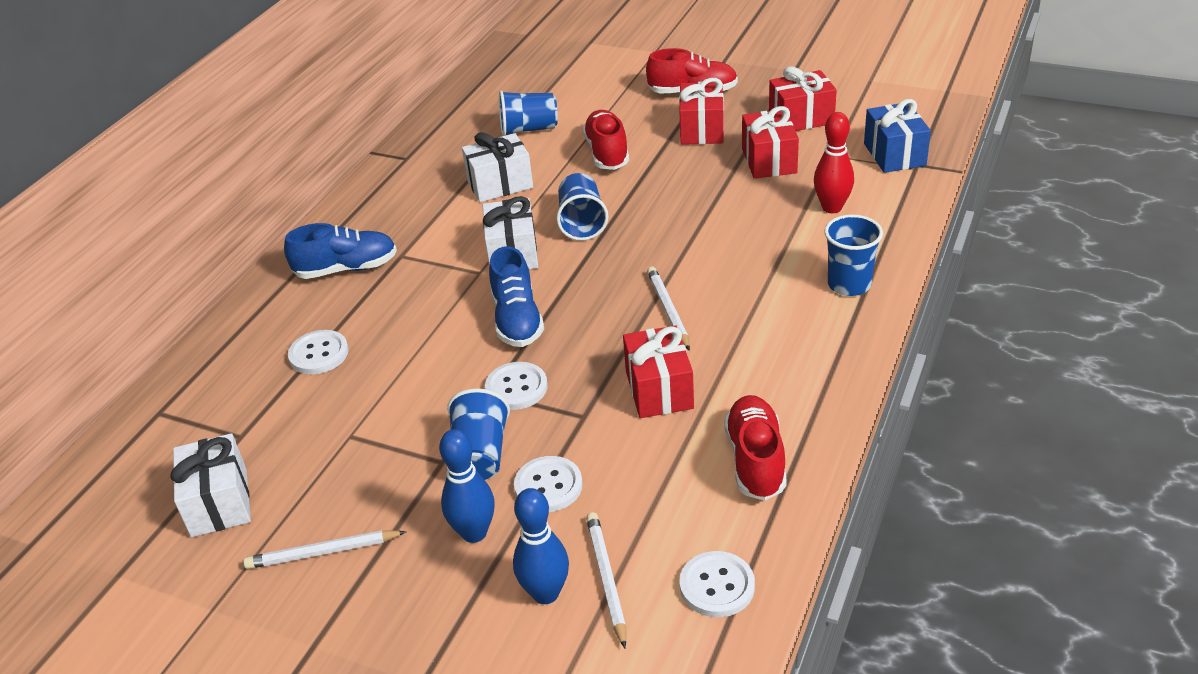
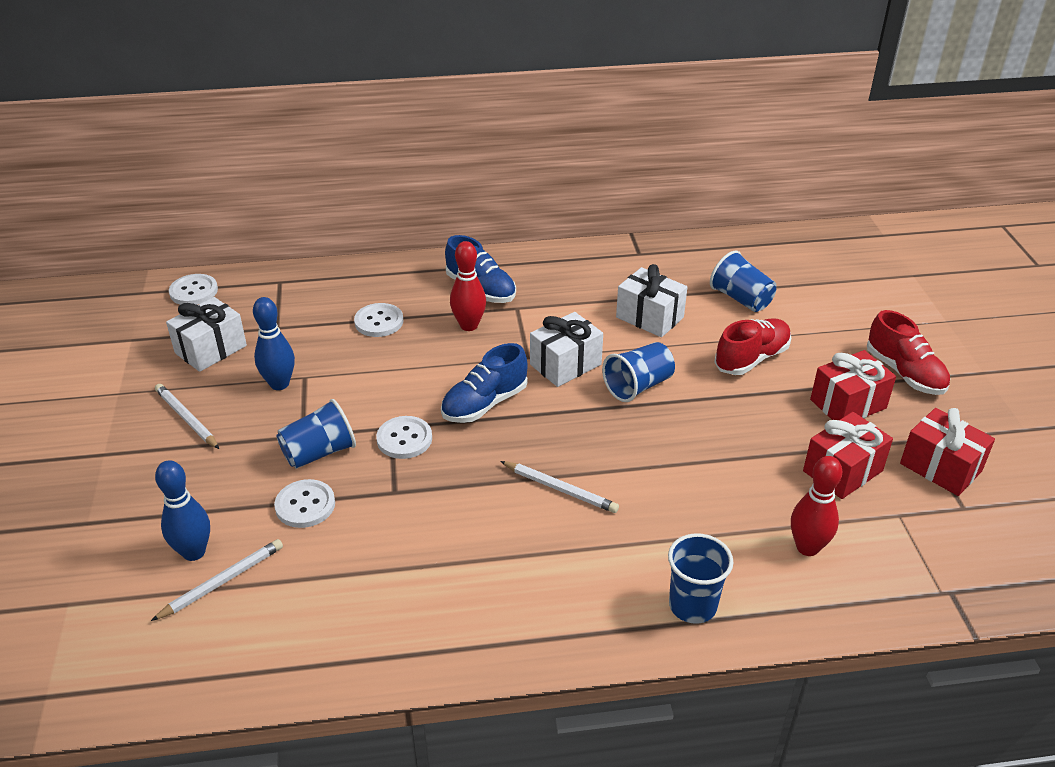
camera: 55 degrees right, 0 degrees up
(393, 294) = (469, 325): none -> red bowling pin
(474, 533) = (238, 485): blue bowling pin -> blue bowling pin (279, 384)
(659, 390) = (453, 525): red gift -> none
(668, 310) = (560, 489): white pencil -> white pencil turned 75 degrees clockwise
(717, 586) = (242, 655): white button -> white button (194, 291)
(755, 460) = (401, 625): red shoe -> none
(894, 154) = (950, 566): blue gift -> none

